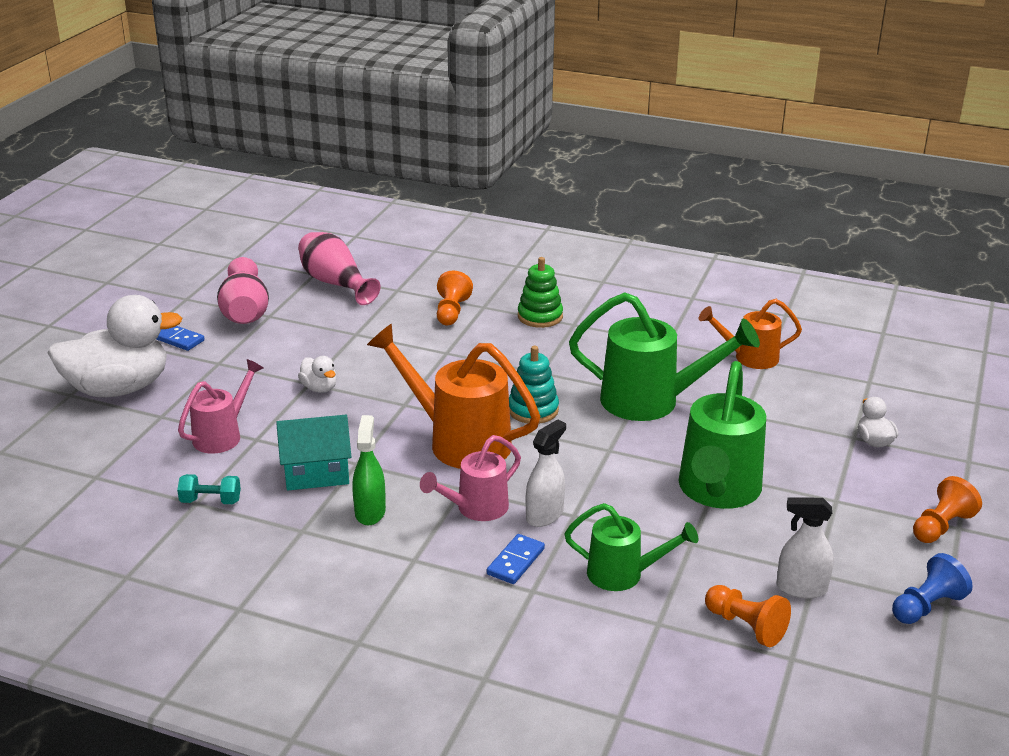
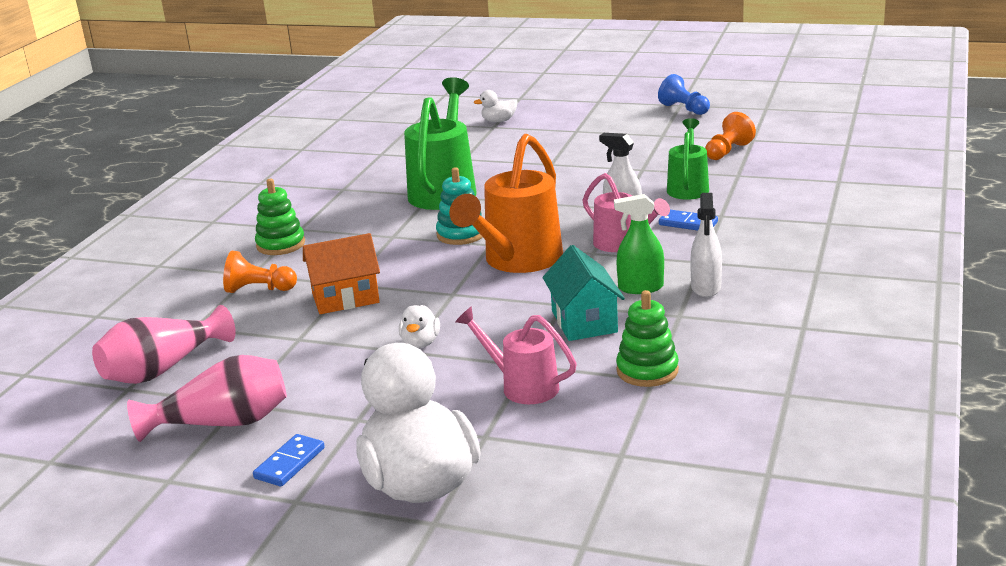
camera: 90 degrees left, 5 degrees down
(211, 501) = (647, 370): turquoise dumbbell -> green stacking toy
(319, 388) = (420, 343): white duck -> white duck turned 135 degrees clockwise
(418, 351) = (345, 298): none -> orange house
(717, 491) = (574, 163): green watering can -> none
(749, 357) = (374, 159): orange watering can -> none
(801, 588) = (680, 138): white spray bottle -> white spray bottle (706, 287)
(941, 526) = (598, 105): orange pawn -> none

